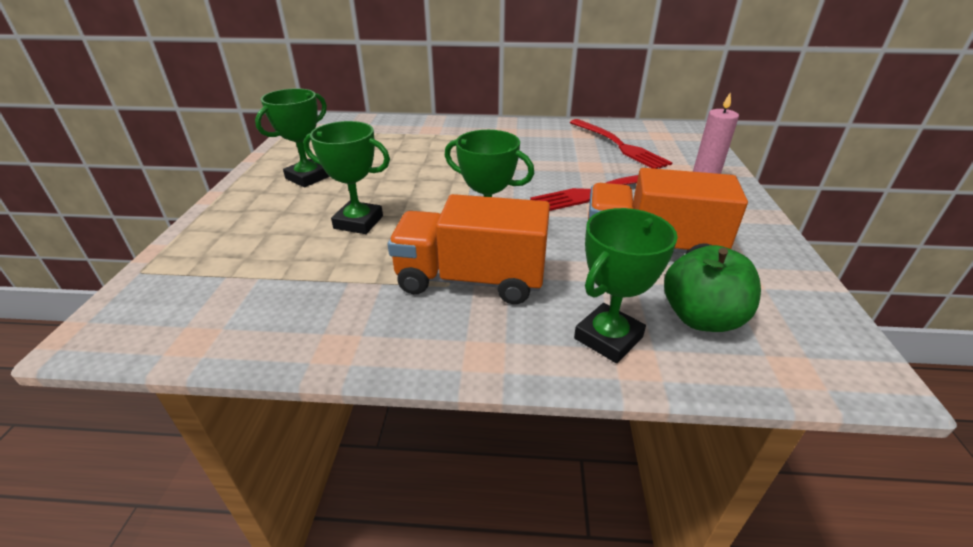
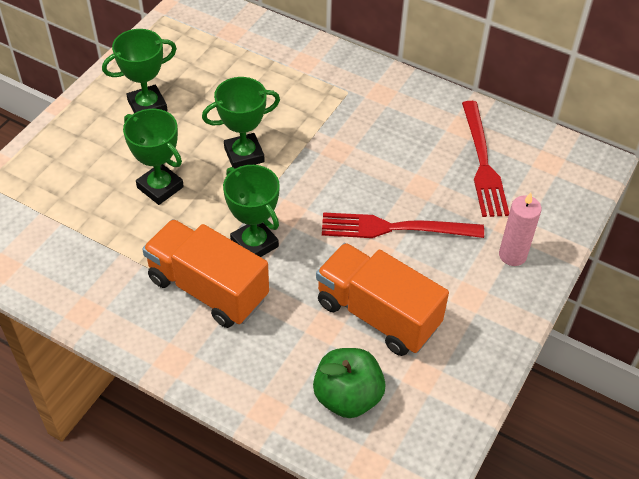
camera: 25 degrees right, 15 degrees up
(608, 338) = (265, 383): green trophy -> green trophy (244, 155)

